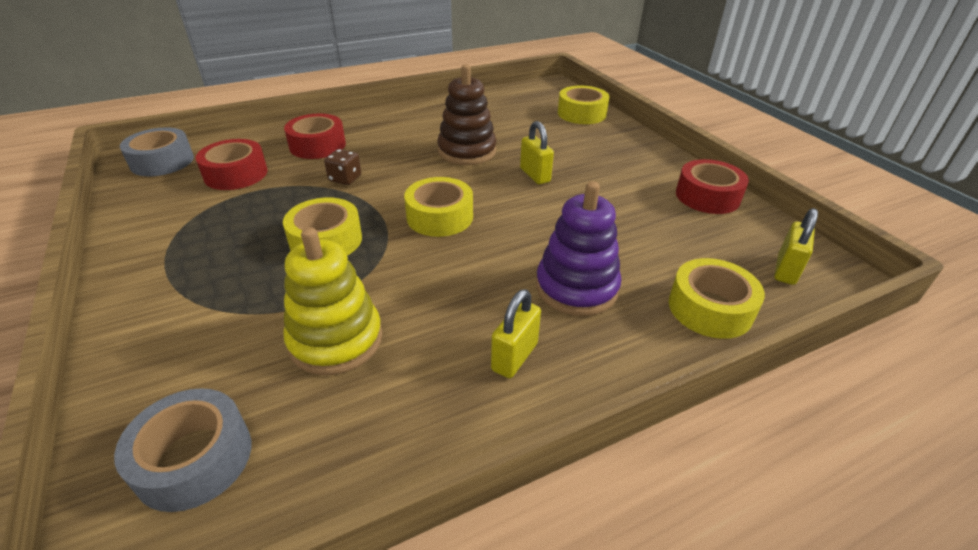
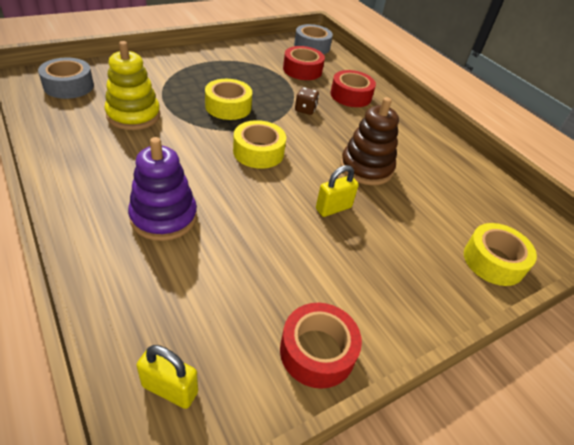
camera: 80 degrees right, 5 degrees up
(514, 357) = (100, 180): yellow padlock -> none
(710, 308) = (123, 300): yellow tape -> none

